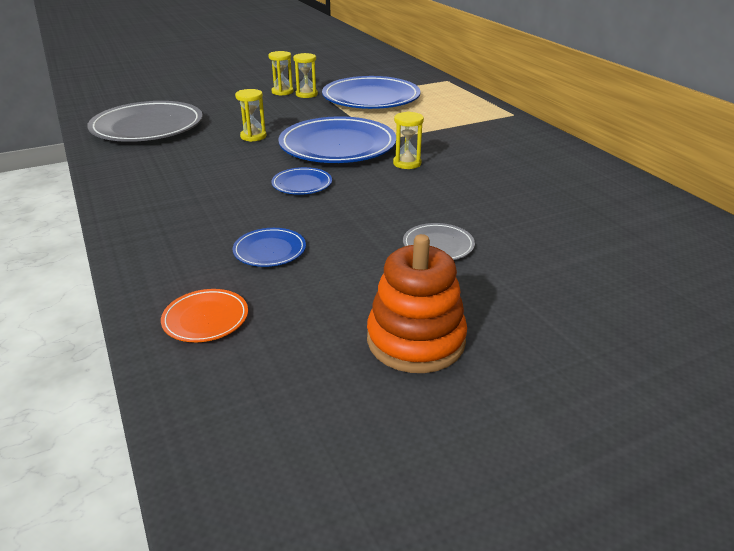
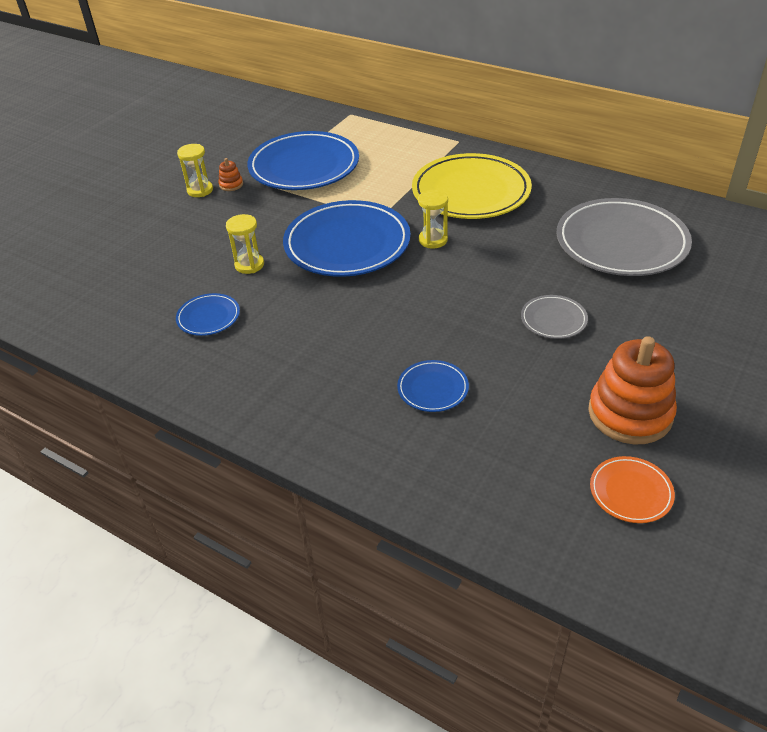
camera: 30 degrees left, 10 degrees up
(147, 127) = (115, 298): grey plate -> grey plate (621, 242)
(205, 319) = (466, 477): orange plate -> orange plate (630, 492)
(302, 184) = (371, 304): blue plate -> blue plate (208, 317)
(306, 94) = (231, 185): yellow hourglass -> orange stacking toy
(481, 145) = (471, 192): none -> yellow plate

